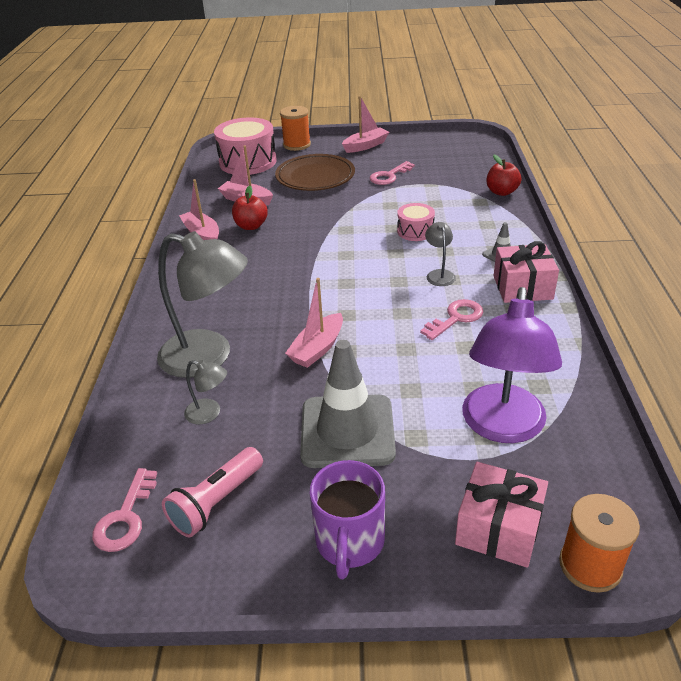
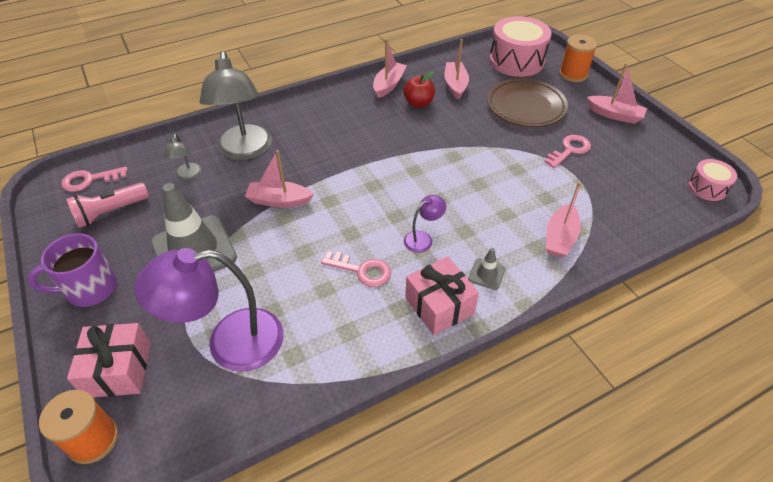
camera: 60 degrees right, 10 degrees up
(216, 502) = (110, 212): pink flashlight -> pink flashlight turned 45 degrees counterclockwise
(389, 176) = (570, 150): pink key -> pink key turned 120 degrees clockwise
(415, 231) = (483, 200): pink drum -> pink drum (707, 187)
(439, 274) = (423, 239): grey lamp -> purple lamp
(484, 211) = (560, 238): none -> pink boat
(501, 192) = (612, 241): red apple -> none

